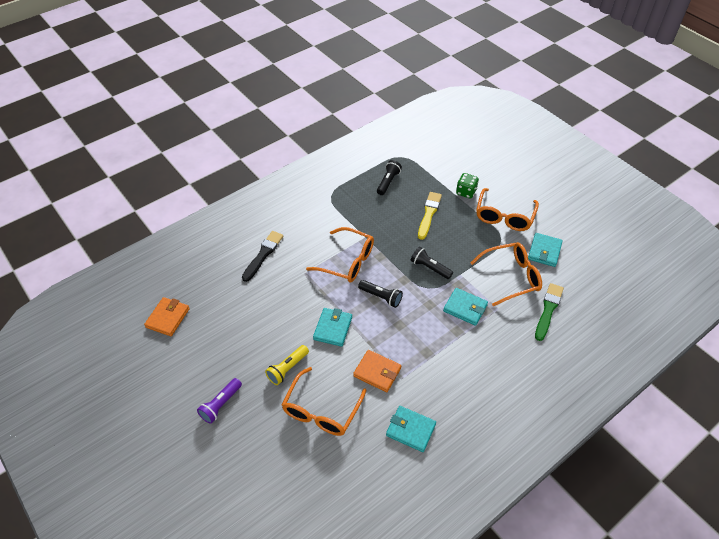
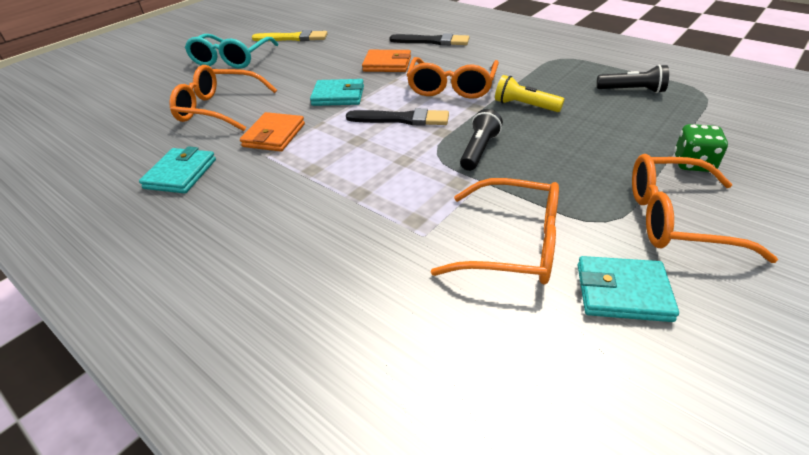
camera: 80 degrees right, 10 degrees down
(168, 318) = (330, 20): orange wallet -> orange wallet (387, 64)
(221, 405) = (232, 59): purple flashlight -> turquoise glasses
(287, 369) = (276, 81): yellow flashlight -> yellow flashlight (524, 106)
(381, 297) = (401, 119): black flashlight -> black brush
(429, 214) = (597, 133): yellow brush -> yellow brush (293, 38)
(465, 308) = (410, 196): turquoise wallet -> none
(510, 277) = (511, 244): orange glasses -> orange glasses turned 45 degrees counterclockwise
(548, 310) = (448, 311): green brush -> none

